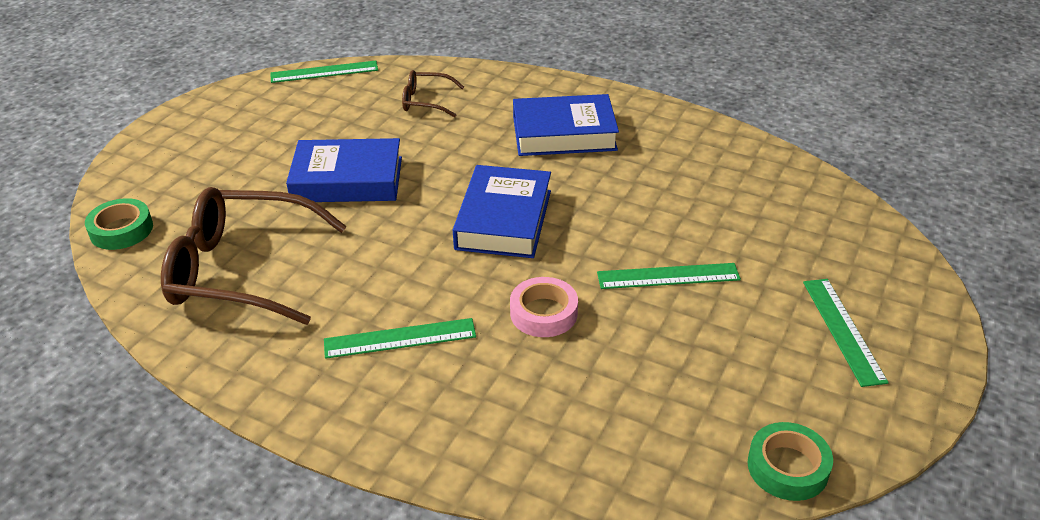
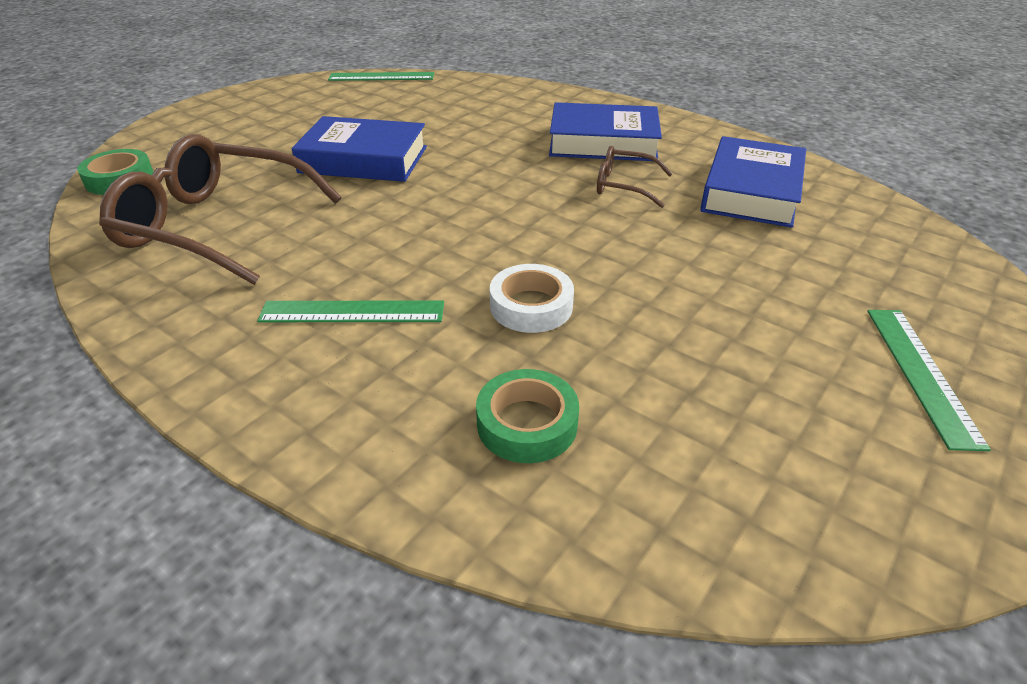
camera: 10 degrees right, 0 degrees up
(426, 101) = (469, 105): brown glasses -> brown glasses (624, 186)
(504, 219) = (514, 210): blue book -> blue book (751, 191)
(543, 313) = (531, 306): pink tape -> white tape
(668, 276) = (693, 285): green ruler -> none
(787, 467) = (832, 550): green tape -> green tape (527, 424)

